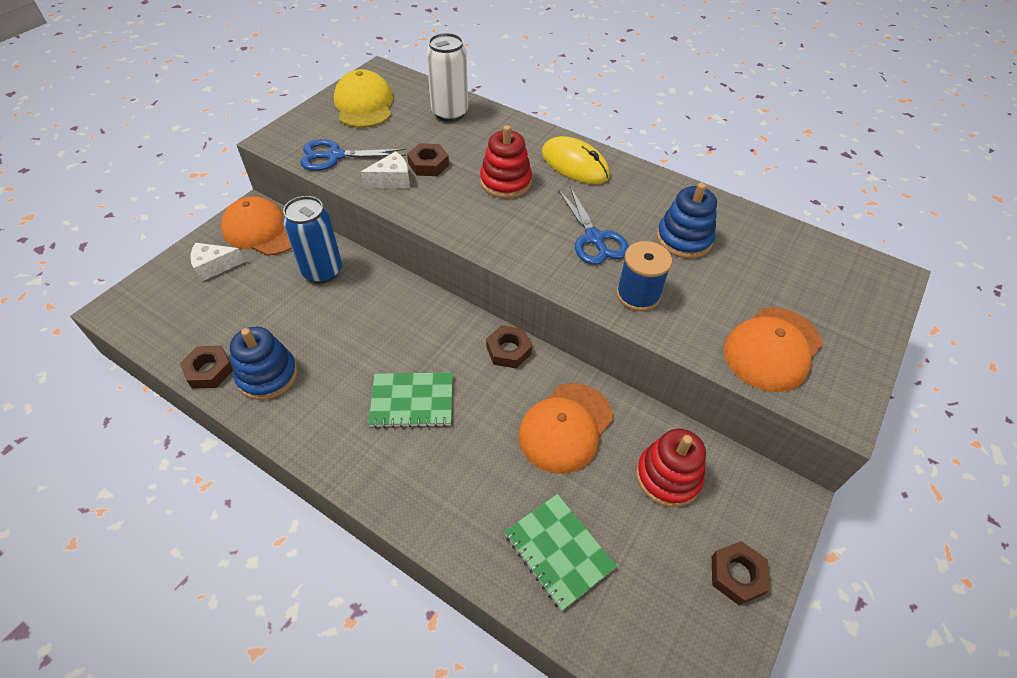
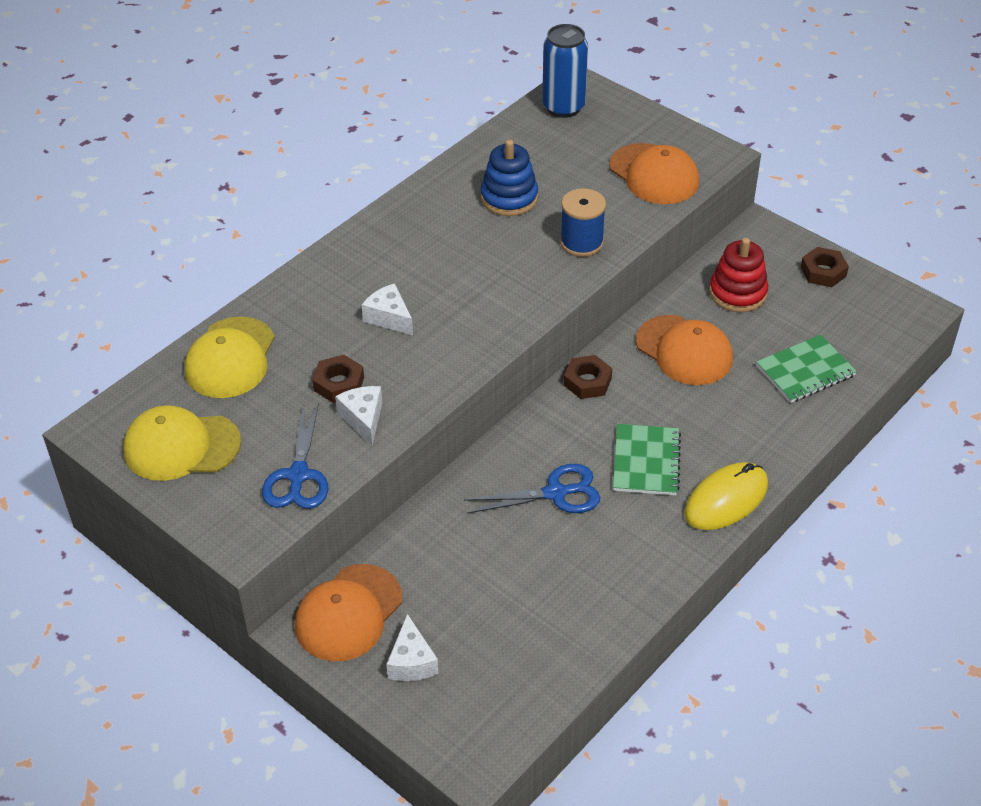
camera: 80 degrees left, 5 degrees down
(209, 370) = (589, 644): brown nut -> none
(267, 375) = (601, 587): blue stacking toy -> none
(322, 271) = (441, 544): blue can -> blue can (563, 107)
(450, 113) = (230, 358): white can -> yellow cap
(505, 182) = (389, 318): red stacking toy -> white cheese
(574, 164) = (370, 257): yellow mouse -> yellow mouse (726, 499)
(594, 238) = (498, 260): blue scissors -> blue scissors (556, 493)

